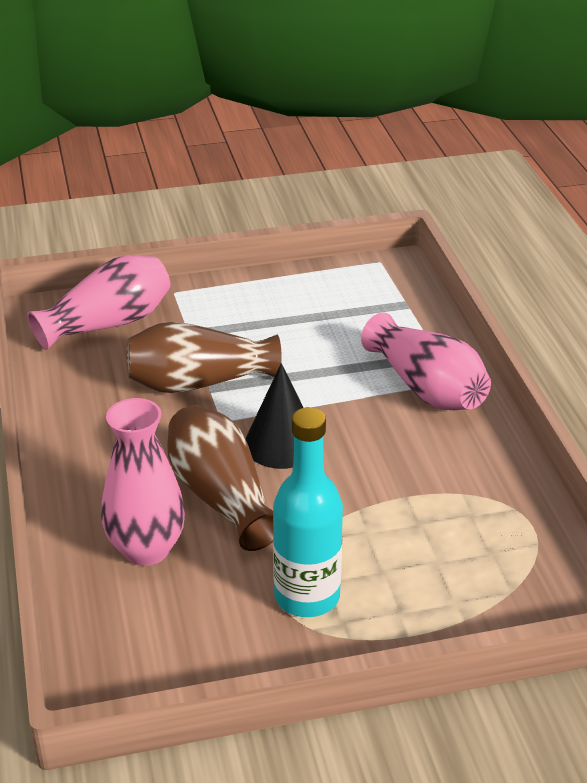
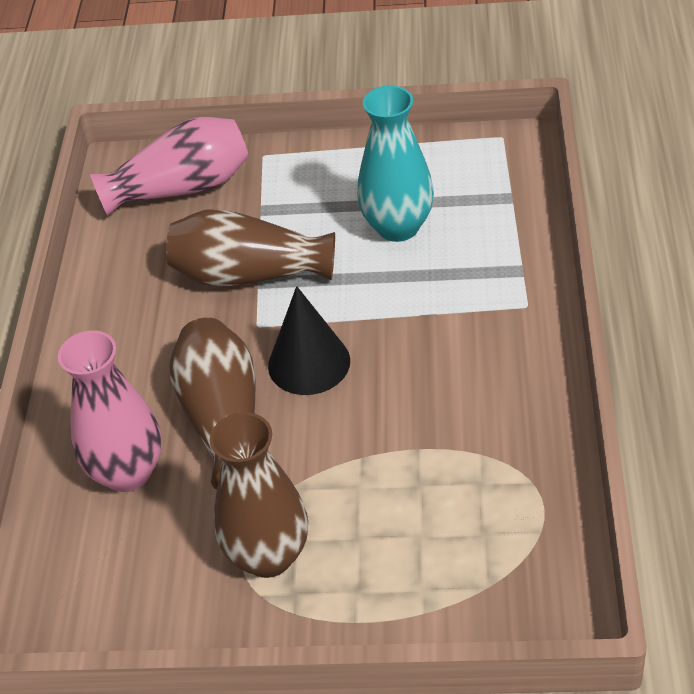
camera: 20 degrees right, 10 degrees up
(307, 596) = (268, 556): turquoise bottle -> brown vase
(318, 334) = (398, 227): none -> turquoise vase
(426, 388) = (492, 312): pink vase -> none

